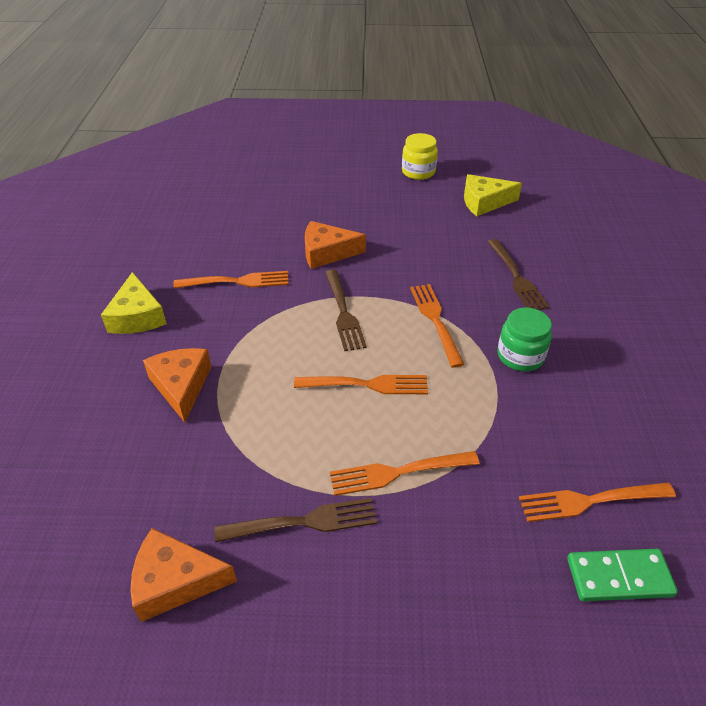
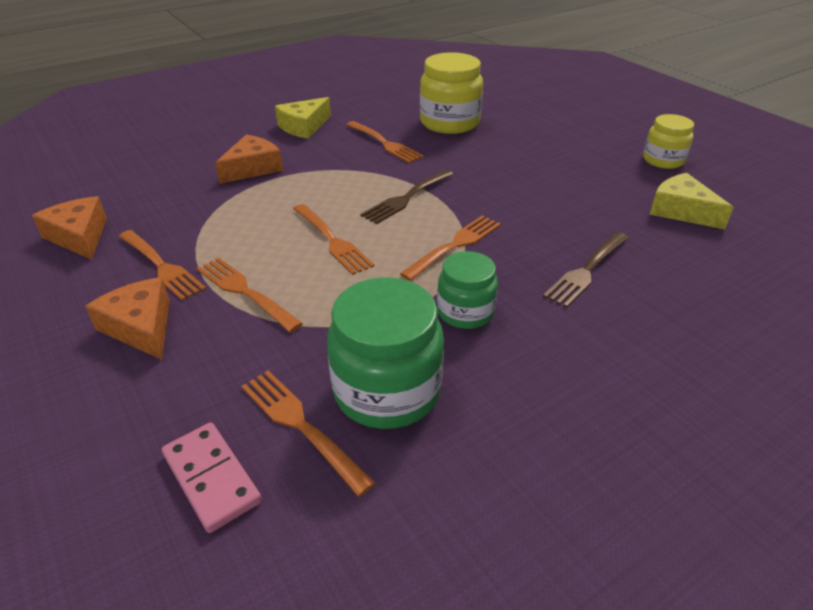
camera: 55 degrees right, 5 degrees down
(246, 230) = (449, 123): none -> yellow jar
(302, 522) = (160, 266): brown fork -> orange fork
(327, 252) = (472, 163): orange cheese -> orange cheese (141, 327)
(579, 437) = (387, 391): none -> green jar
(619, 577) = (211, 478): green domino -> pink domino

